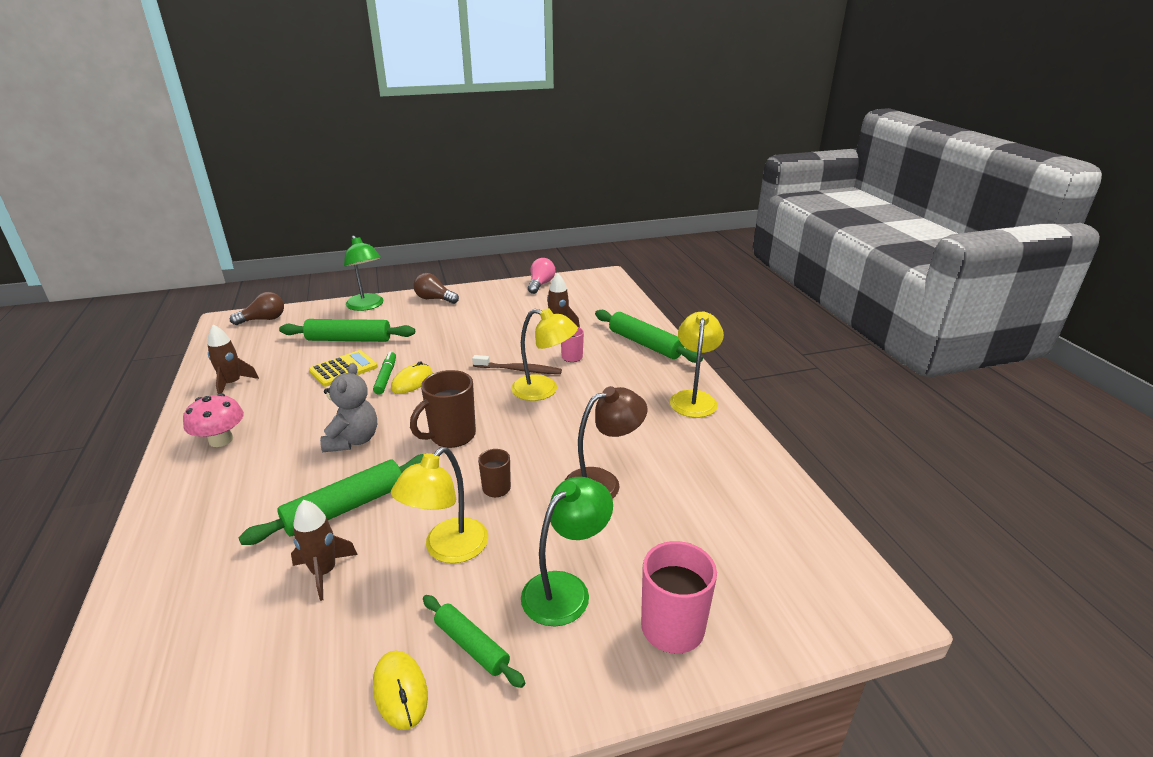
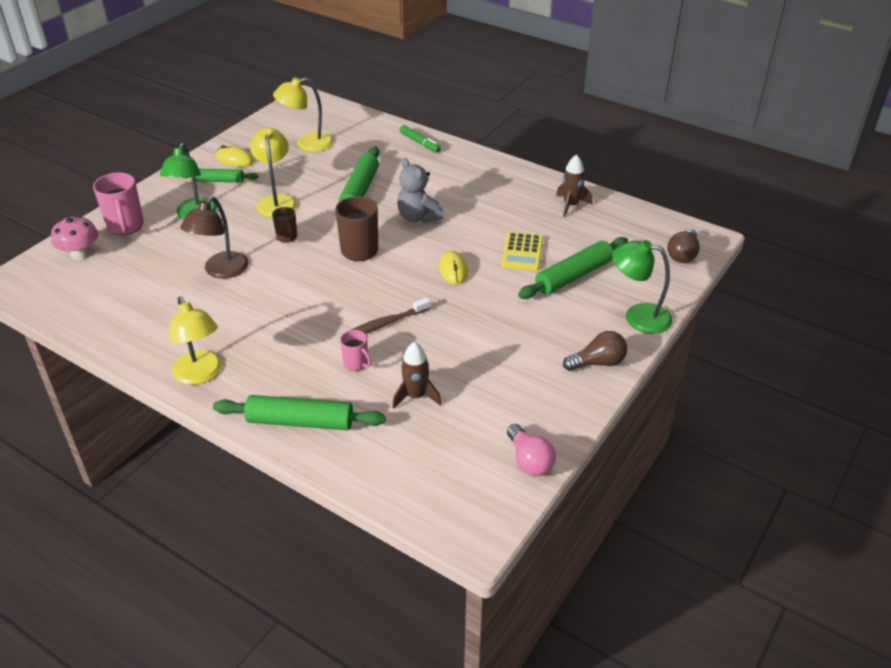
camera: 140 degrees right, 10 degrees up
(221, 440) = (496, 180): pink mushroom -> pink mushroom (80, 254)
(324, 572) = (325, 169): brown rocket -> none
(386, 377) = (479, 263): green marker -> green marker (420, 143)
(544, 390) = (339, 316): yellow lamp -> yellow lamp (307, 144)

